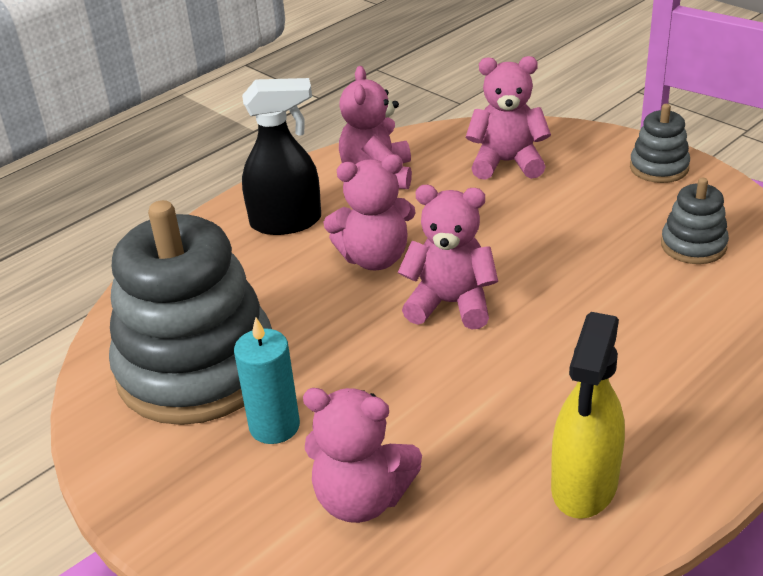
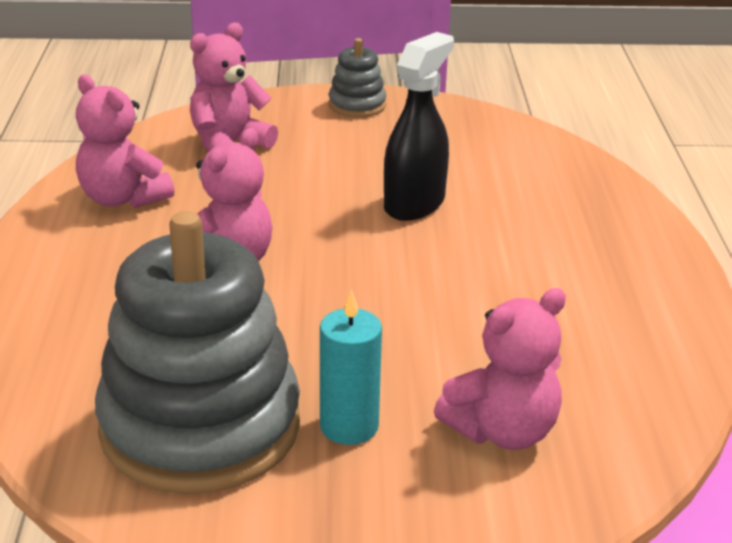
camera: 50 degrees left, 5 degrees down
(286, 222) = (89, 271): black spray bottle -> black spray bottle (414, 204)
(450, 304) = (348, 264): pink teddy bear -> none
(584, 485) = (628, 330): yellow spray bottle -> none
(693, 245) = (461, 147): grey stacking toy -> none

